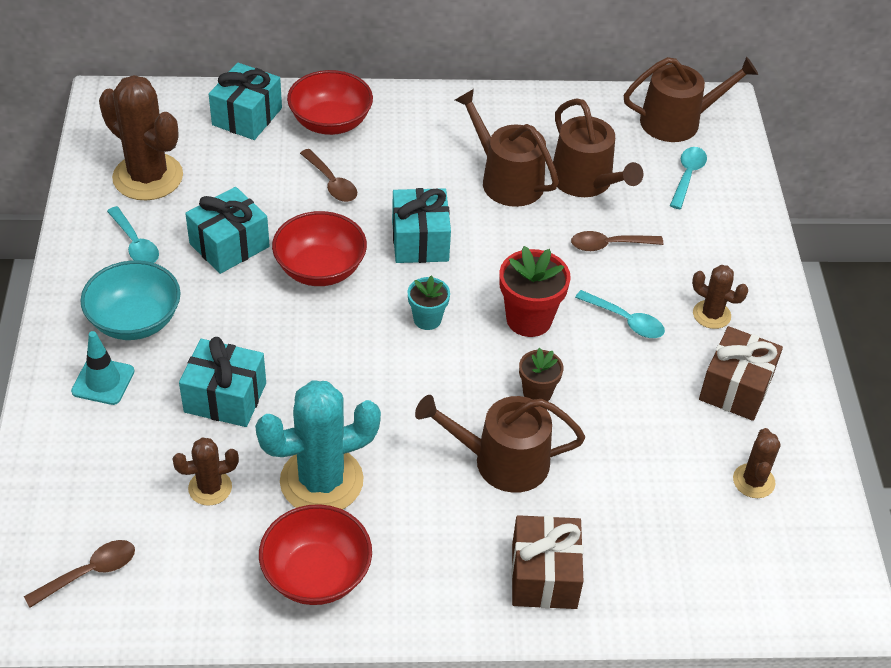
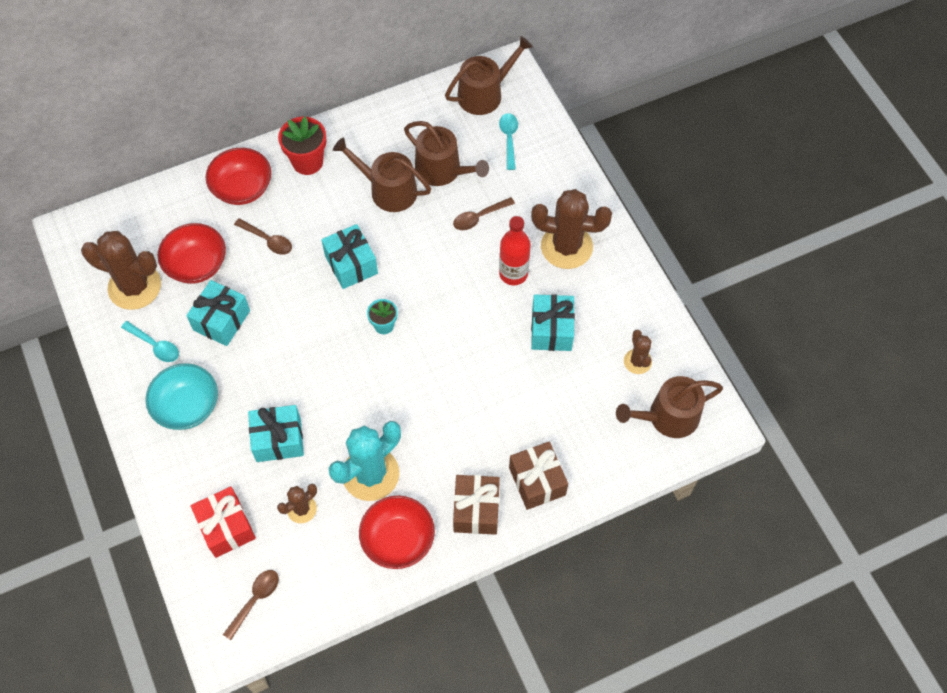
camera: 20 degrees left, 15 degrees up
(103, 381) = (190, 461): turquoise traffic cone -> none
(103, 472) = (226, 527): none -> red gift
(247, 116) = (180, 206): turquoise gift -> turquoise gift (551, 330)
(320, 269) = (293, 314): red bowl -> red bowl (197, 265)
(501, 461) = (477, 412): brown watering can -> brown watering can (667, 417)
(529, 319) = (450, 298): red flower pot -> red flower pot (307, 162)
(537, 393) = (479, 352): brown flower pot -> none
(625, 320) = (513, 274): turquoise spoon -> red bottle
(711, 315) = (566, 247): brown cactus -> brown cactus, size x1.94
(736, 388) = (602, 297): brown gift -> brown gift (476, 510)

